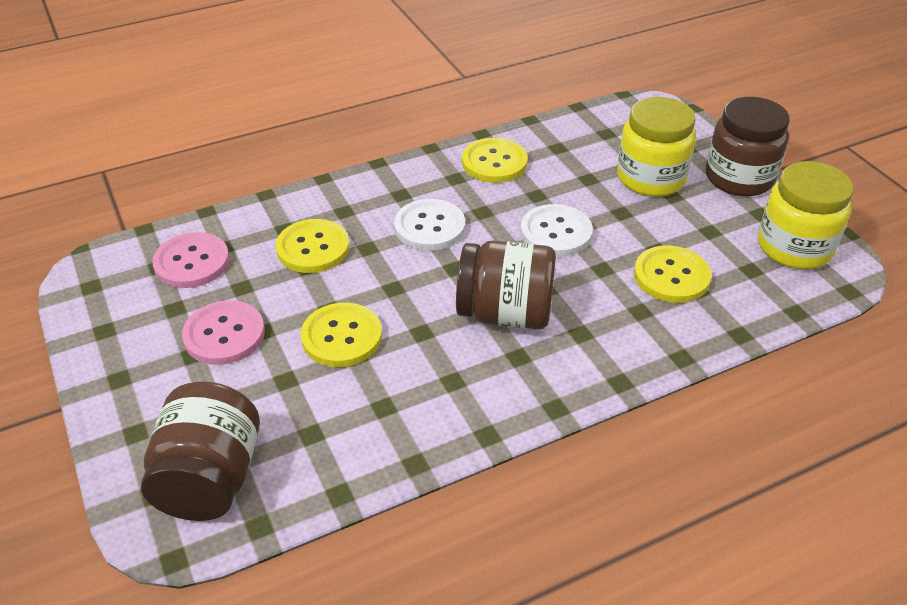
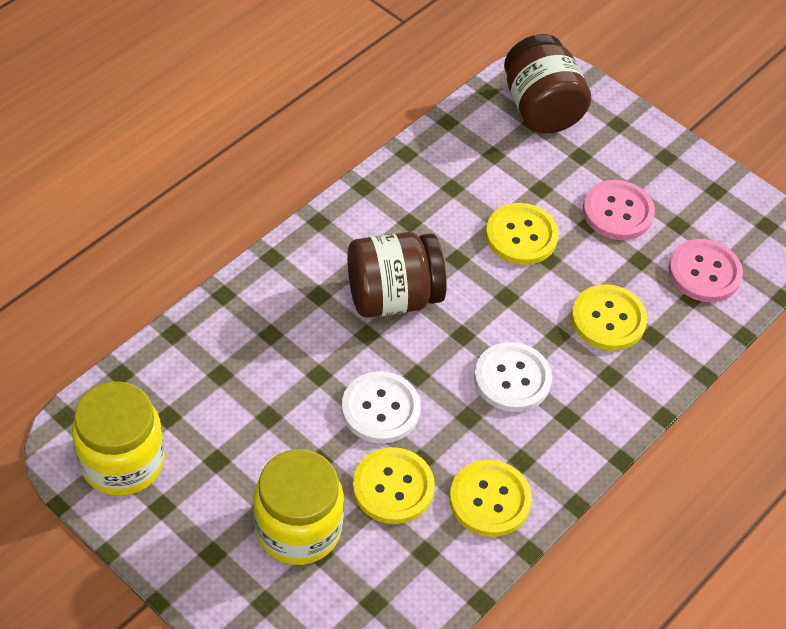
camera: 155 degrees right, 10 degrees up
(671, 276) = (248, 384): yellow button -> yellow button (393, 487)
(739, 178) = (191, 562): brown jar -> none

